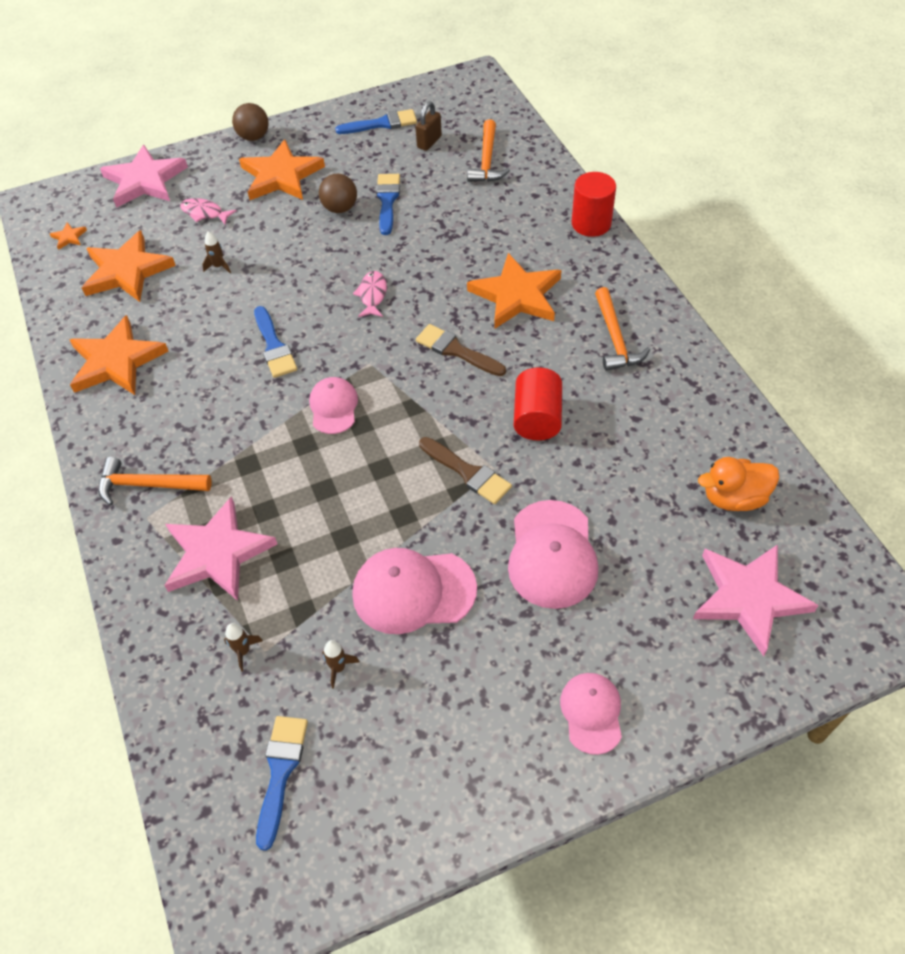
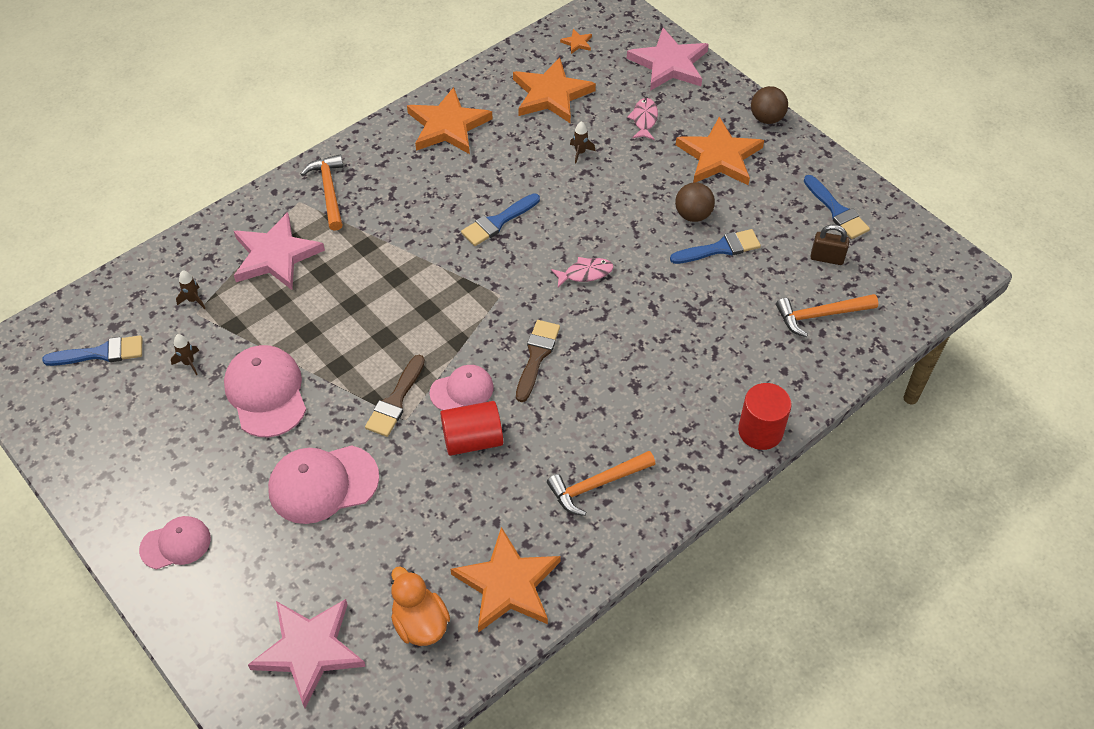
camera: 70 degrees right, 0 degrees up
(333, 407) = (441, 284): pink cap -> pink cap (462, 390)
(516, 295) = (626, 387): orange star -> orange star (507, 584)

